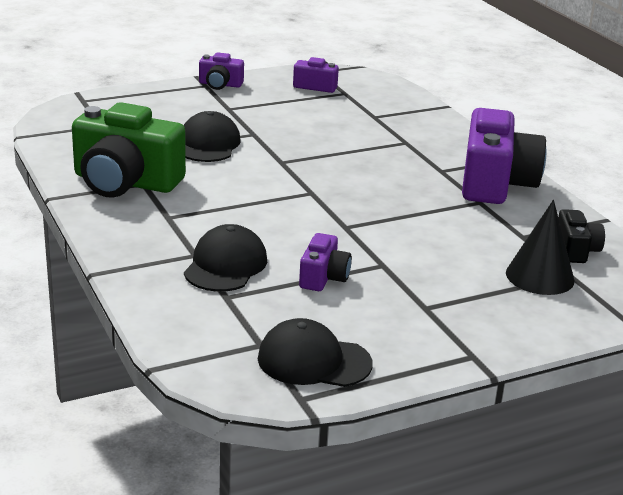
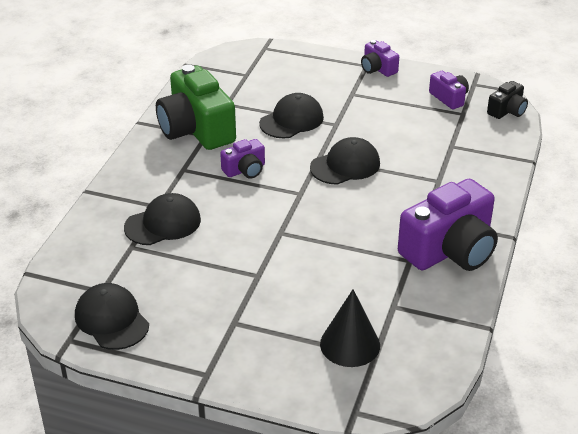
camera: 45 degrees right, 10 degrees up
(314, 159) = (345, 165): none -> black cap
(323, 277) = (206, 264): purple camera -> purple camera (245, 170)
(576, 250) = (414, 339): black camera -> black camera (507, 111)

